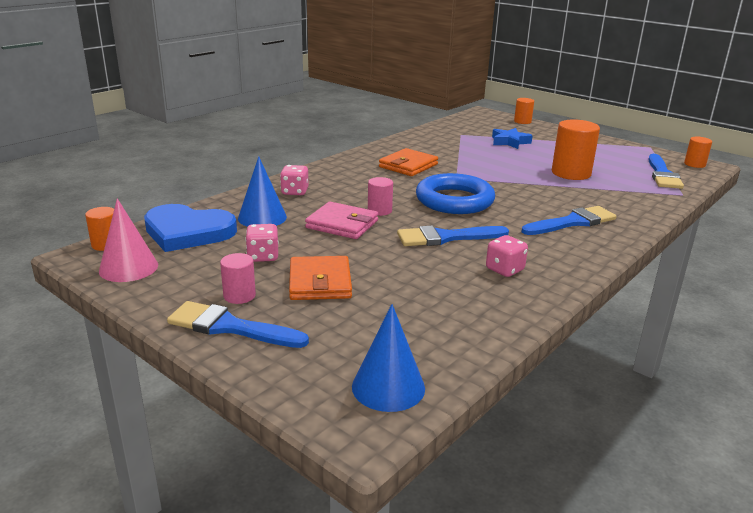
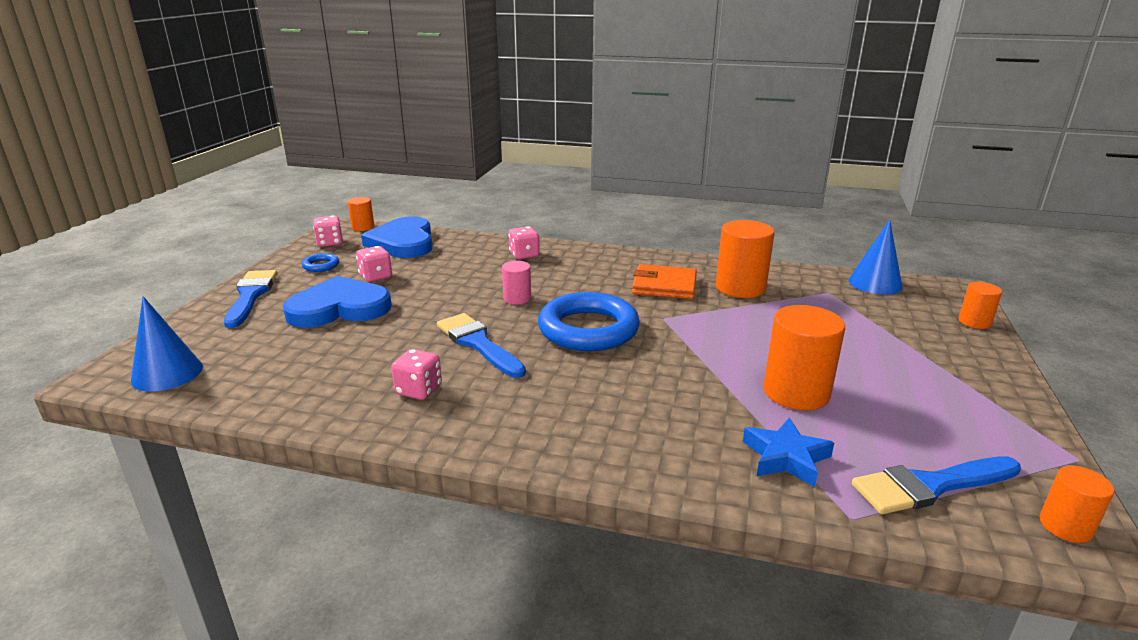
camera: 65 degrees right, 0 degrees up
(128, 268) = (330, 243): pink cone -> pink dice
(193, 280) = (321, 265): none -> blue ring
(239, 296) = (301, 286): pink cylinder -> none
(262, 217) = (453, 258): blue cone -> blue cone (875, 283)
(320, 282) = (339, 308): orange wallet -> blue heart
(342, 224) = (467, 290): pink wallet -> none
(433, 149) = (740, 288): none -> orange cylinder
(510, 142) = (857, 328): blue star -> blue star (785, 458)
(572, 222) = (600, 417): blue brush -> none

